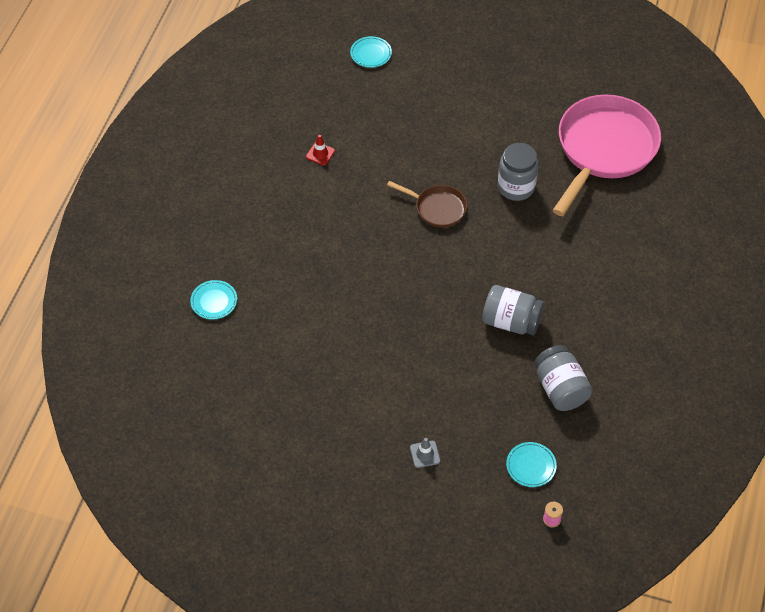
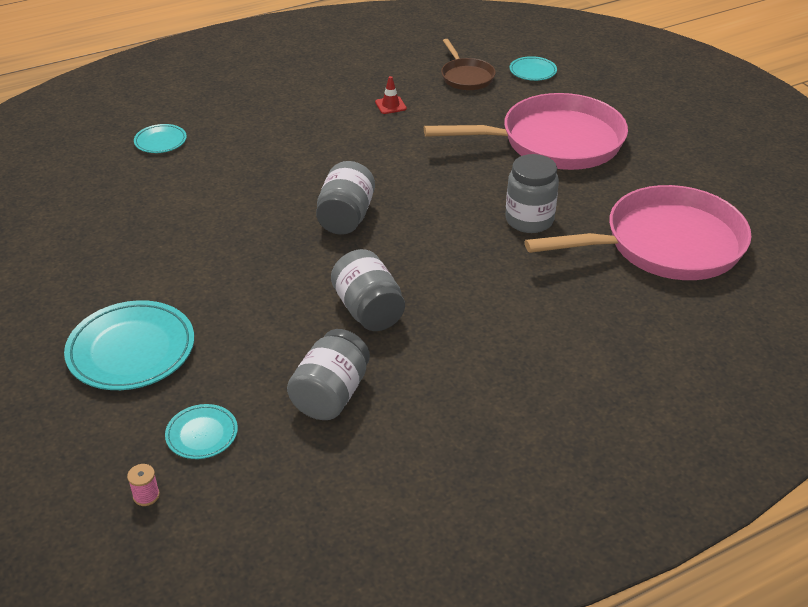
camera: 45 degrees right, 15 degrees down
(414, 267) = (346, 217): none -> grey jar
(425, 454) = (131, 350): grey traffic cone -> turquoise plate
(437, 208) = (432, 192): brown pan -> brown pan (466, 77)
(457, 111) = (553, 142): none -> pink pan

